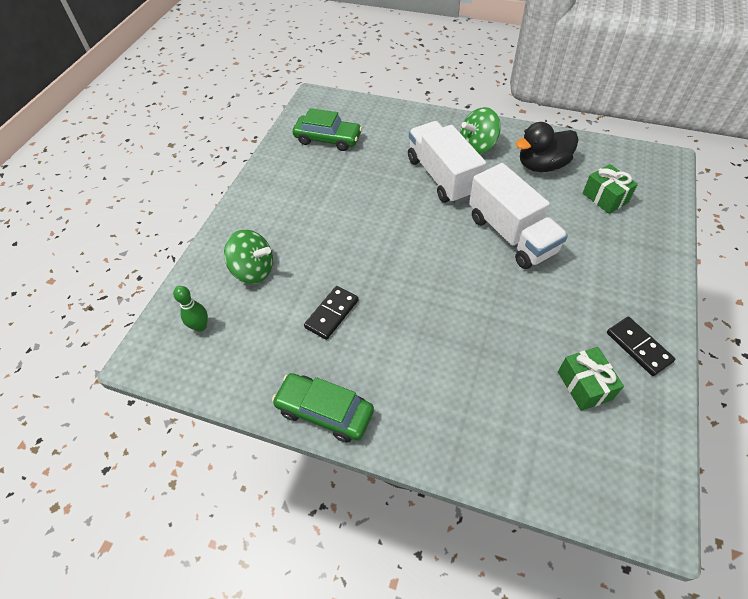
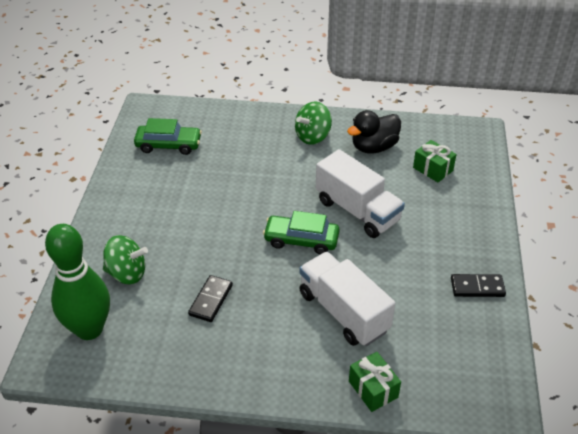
camera: 15 degrees left, 10 degrees down
(200, 326) = (89, 329): green bowling pin -> green bowling pin, size x2.36
(324, 411) = (224, 380): green car -> green car (301, 240)
(442, 177) = (286, 167): white truck -> white truck (343, 312)
(584, 385) = (438, 323): green gift -> green gift (373, 389)
(638, 347) = (477, 287): black domino -> black domino turned 45 degrees counterclockwise

